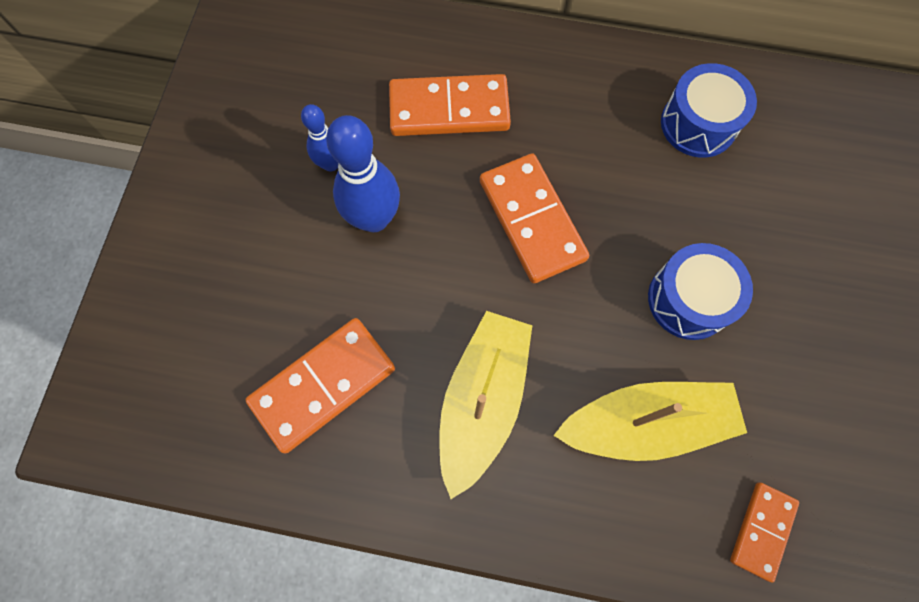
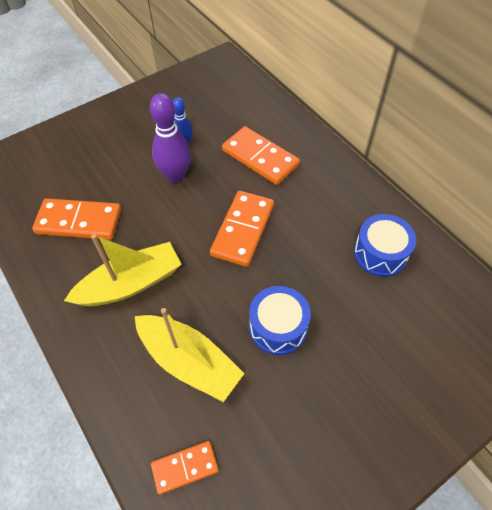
camera: 45 degrees right, 15 degrees down
(374, 218) = (175, 176): blue bowling pin -> purple bowling pin

